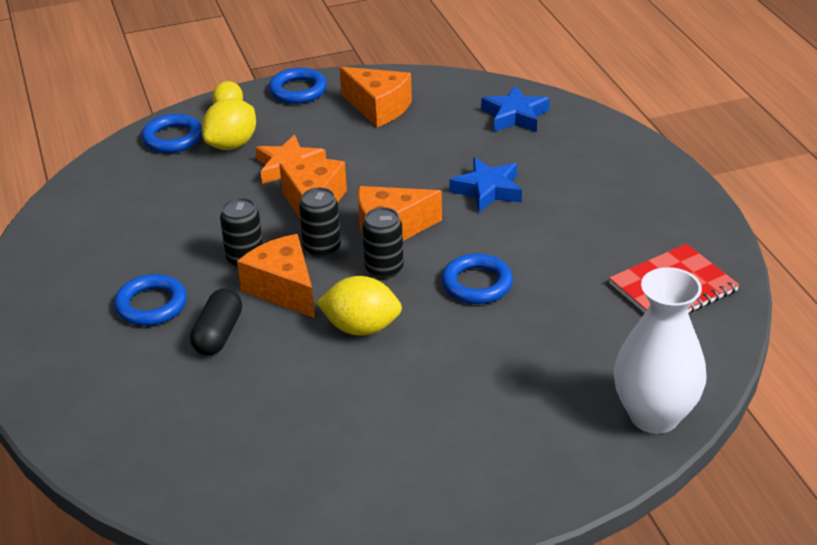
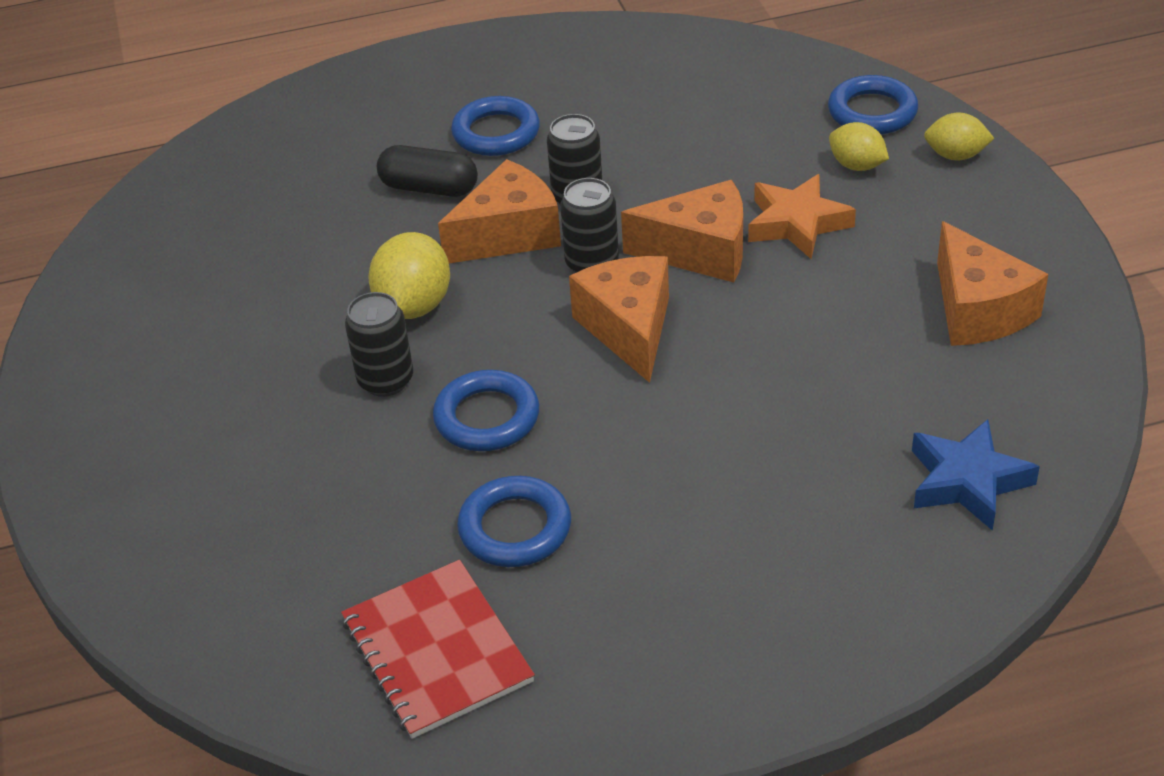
camera: 95 degrees right, 5 degrees up
(232, 145) = (857, 165): yellow lemon -> yellow lemon, size x0.64
(298, 90) = (1023, 220): blue ring -> blue ring (515, 528)
(378, 108) = (978, 310): orange cheese -> orange cheese turned 60 degrees counterclockwise
(384, 269) = (536, 324): black can -> black can (386, 380)
(487, 190) = (728, 437): blue star -> none
(654, 416) = (160, 590): white vase -> none

